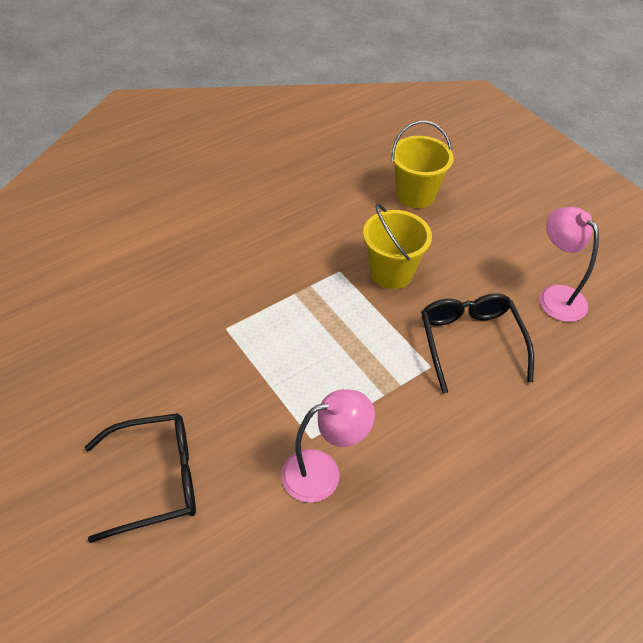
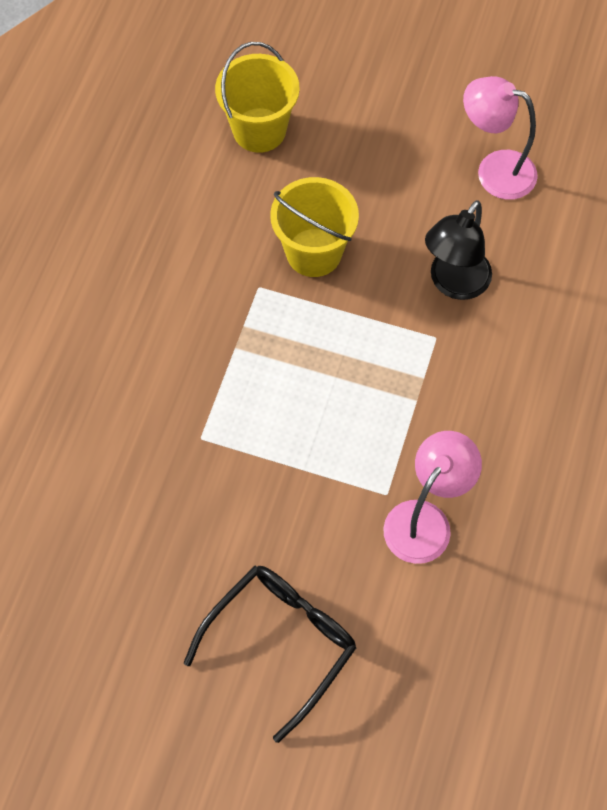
camera: 35 degrees left, 15 degrees up
(470, 343) = (453, 284): black glasses -> black lamp

